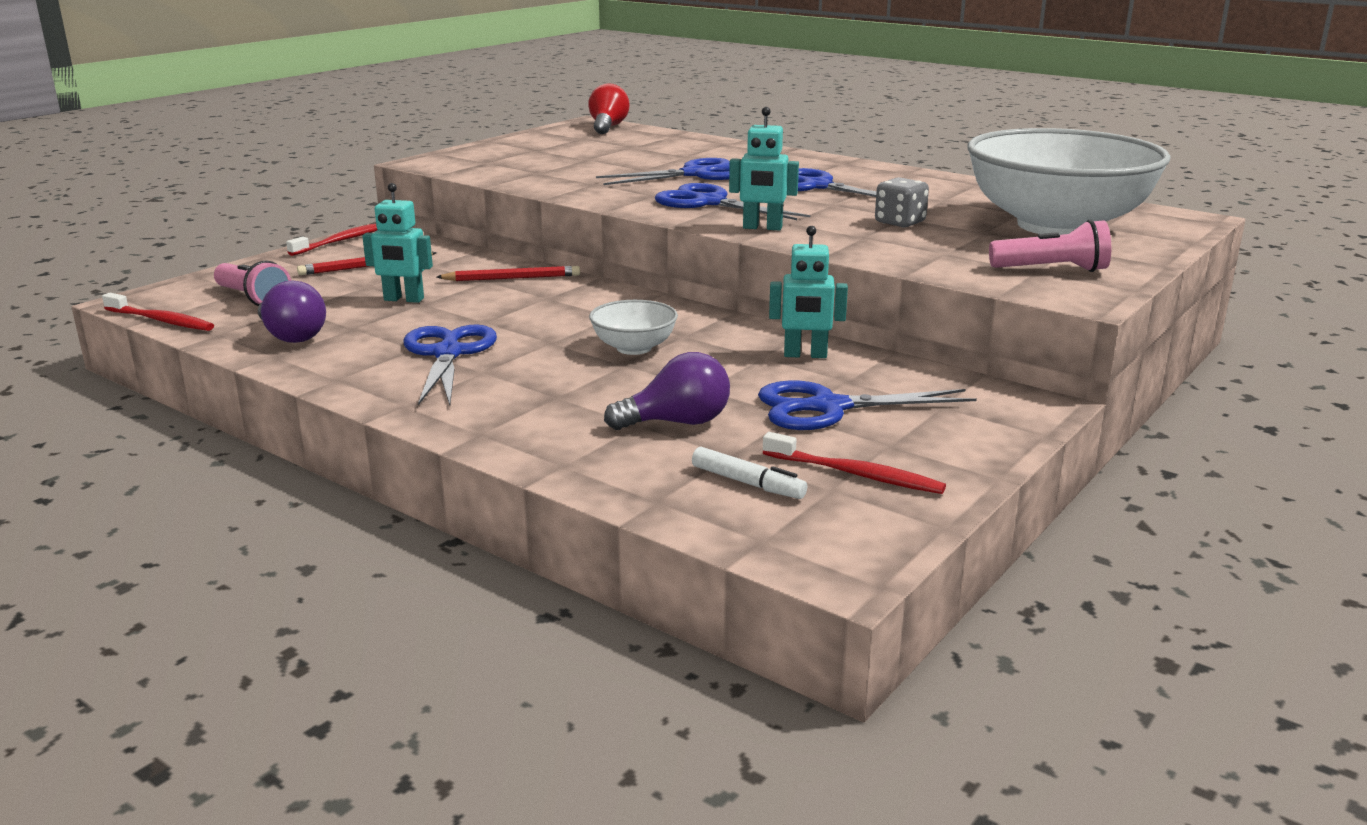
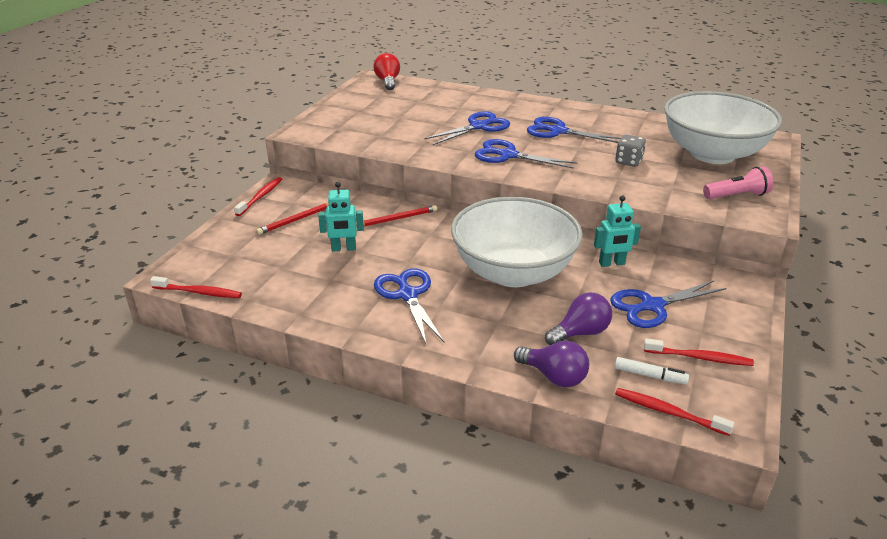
camera: 15 degrees left, 10 degrees up
(253, 299) = (244, 262): pink flashlight -> none
(292, 336) = (298, 294): purple light bulb -> purple light bulb (554, 376)
(634, 348) = (513, 272): white bowl -> white bowl, size x2.39
(739, 528) = (669, 412): none -> red toothbrush
(762, 228) = (556, 176): turquoise robot -> none

